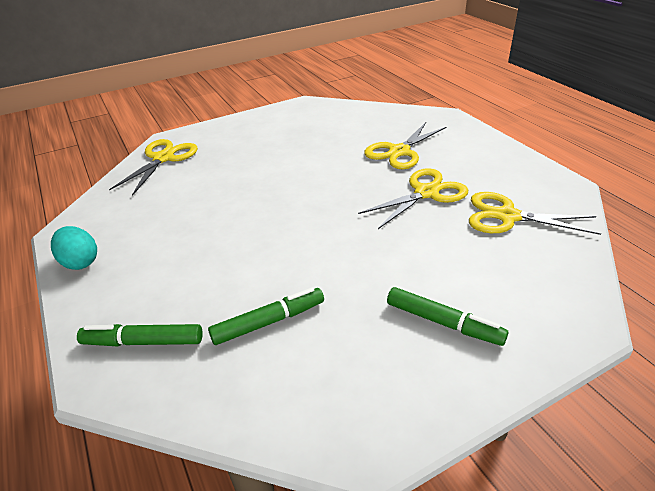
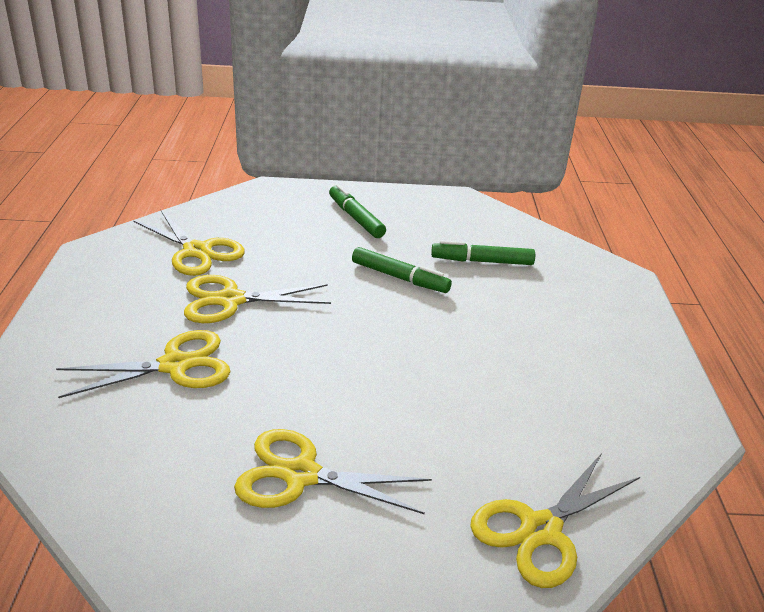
camera: 155 degrees left, 5 degrees down
(80, 262) = (662, 378): turquoise egg -> none
(143, 342) = (589, 285): green marker -> green marker (400, 278)
(286, 139) = (301, 475): none -> yellow scissors

